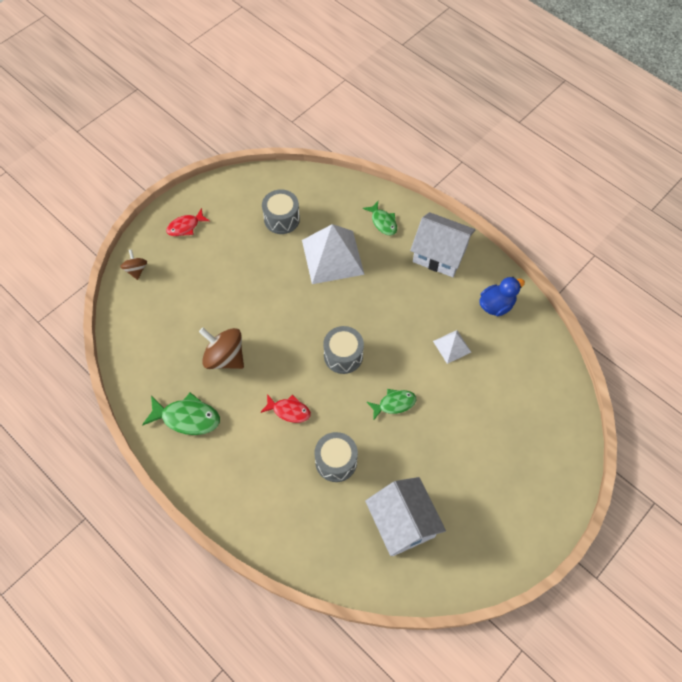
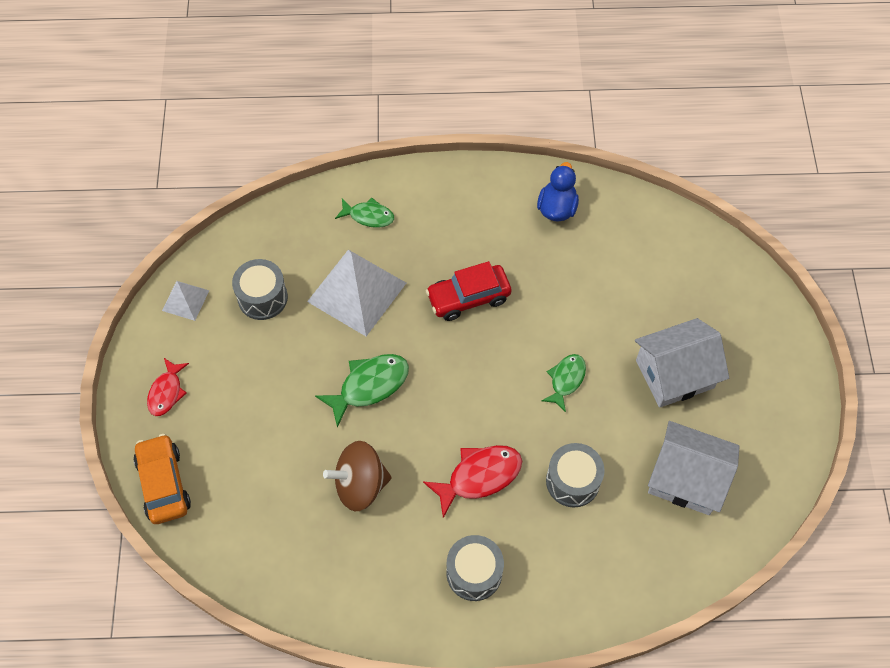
camera: 45 degrees left, 0 degrees up
(136, 270) = (164, 484): brown spinning top -> orange car
(187, 418) = (389, 577): green fish -> green fish (369, 386)
(289, 411) = (479, 476): red fish -> red fish, size x1.53
(343, 355) = (472, 378): grey drum -> grey drum (474, 573)
(389, 311) = (468, 297): none -> red car
(440, 254) = (456, 203): white house -> white house (674, 374)
(452, 346) = (559, 281): white pyramid -> white pyramid (185, 300)

